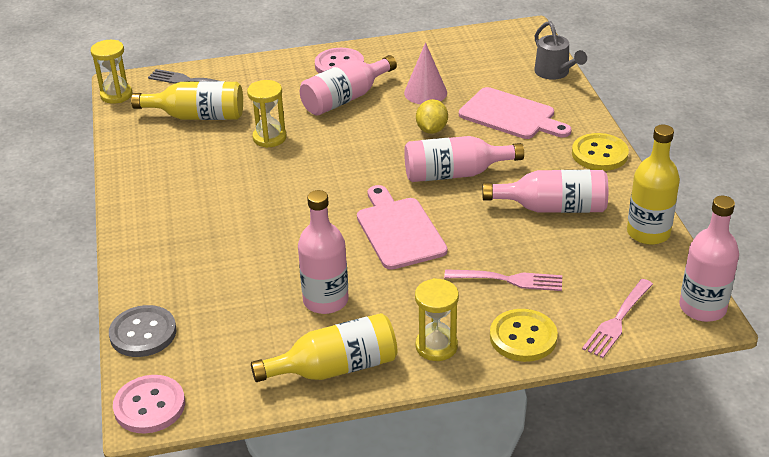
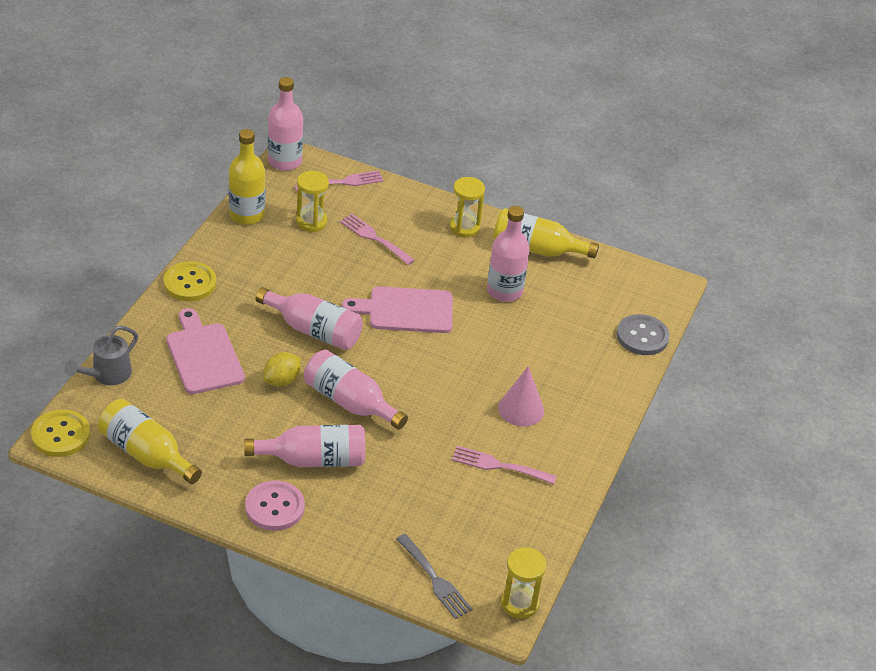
camera: 150 degrees left, 5 degrees up
(149, 406) = (665, 288): pink button -> none
(197, 116) = (462, 521): yellow bottle -> yellow bottle (146, 454)
(200, 160) = (499, 466): none -> pink fork
(269, 138) = (421, 454): yellow hourglass -> yellow hourglass (311, 222)
(399, 230) = (406, 310): pink cutting board -> pink cutting board turned 75 degrees clockwise
(425, 92) = (239, 423): pink cone -> pink cone (521, 409)
(523, 337) = (408, 204): yellow button -> yellow button (60, 435)
(552, 208) = (282, 265): pink bottle -> pink bottle (350, 402)
(555, 73) = (107, 375): grey watering can -> grey watering can turned 150 degrees counterclockwise

